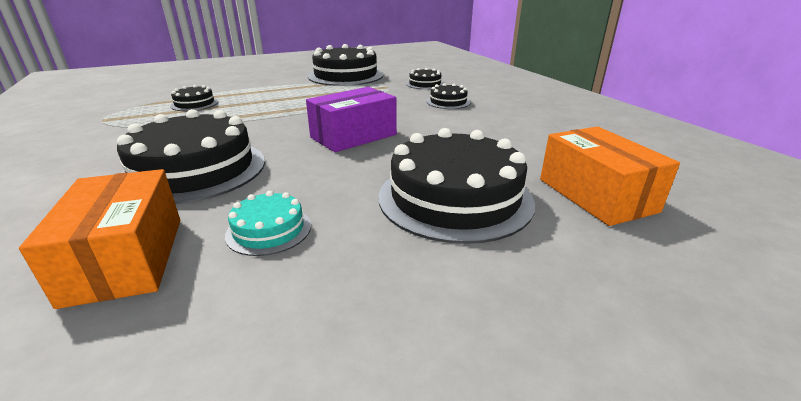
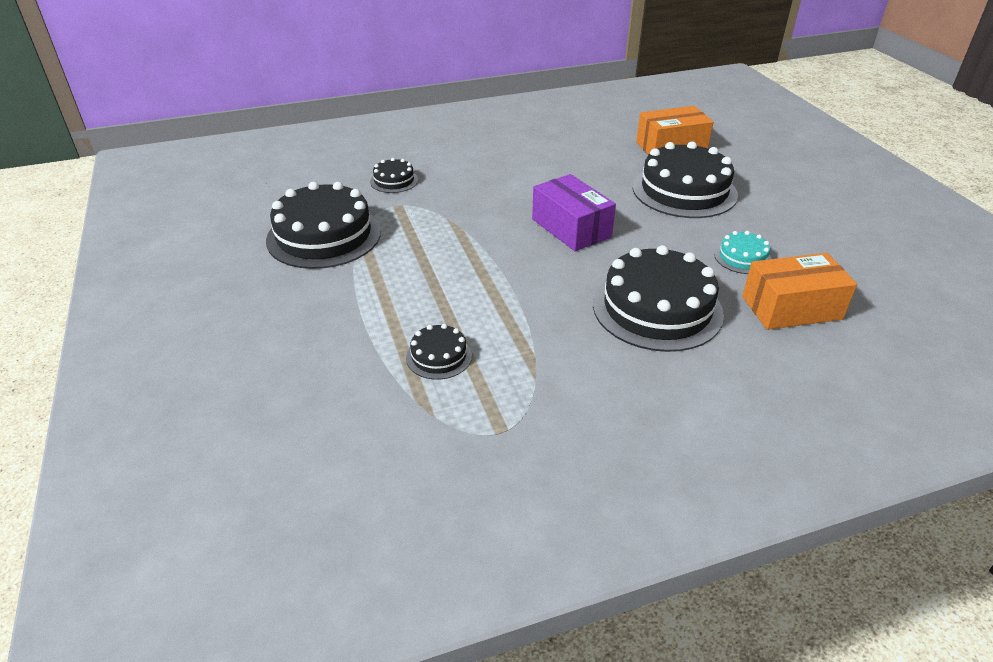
camera: 85 degrees left, 10 degrees up
(448, 102) = (472, 173): black cake -> none

